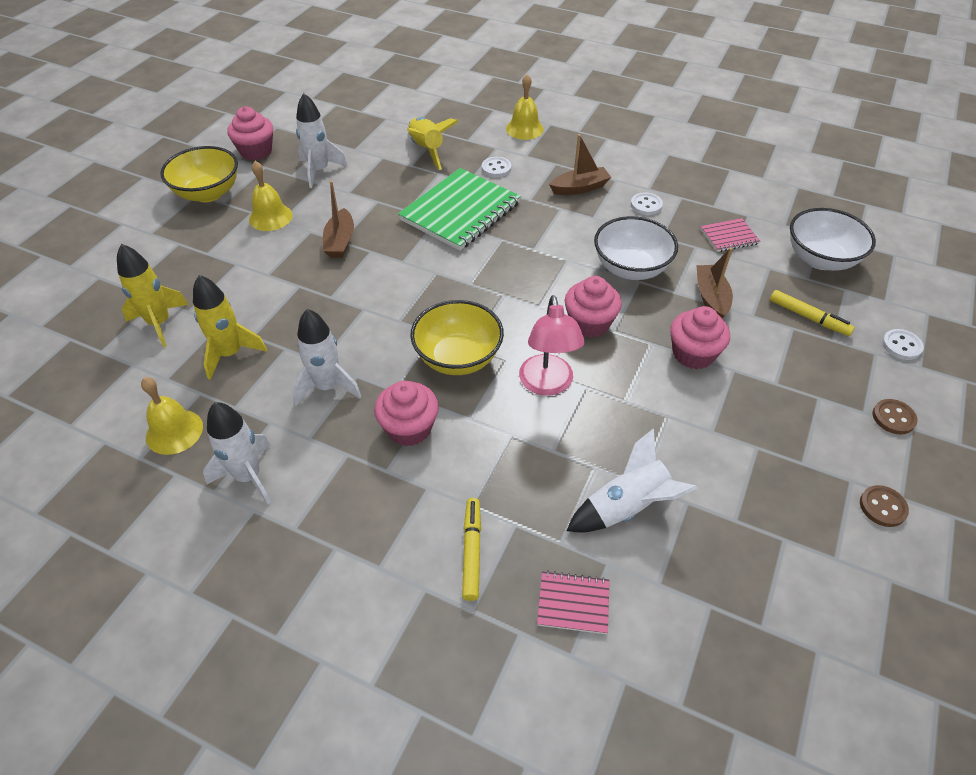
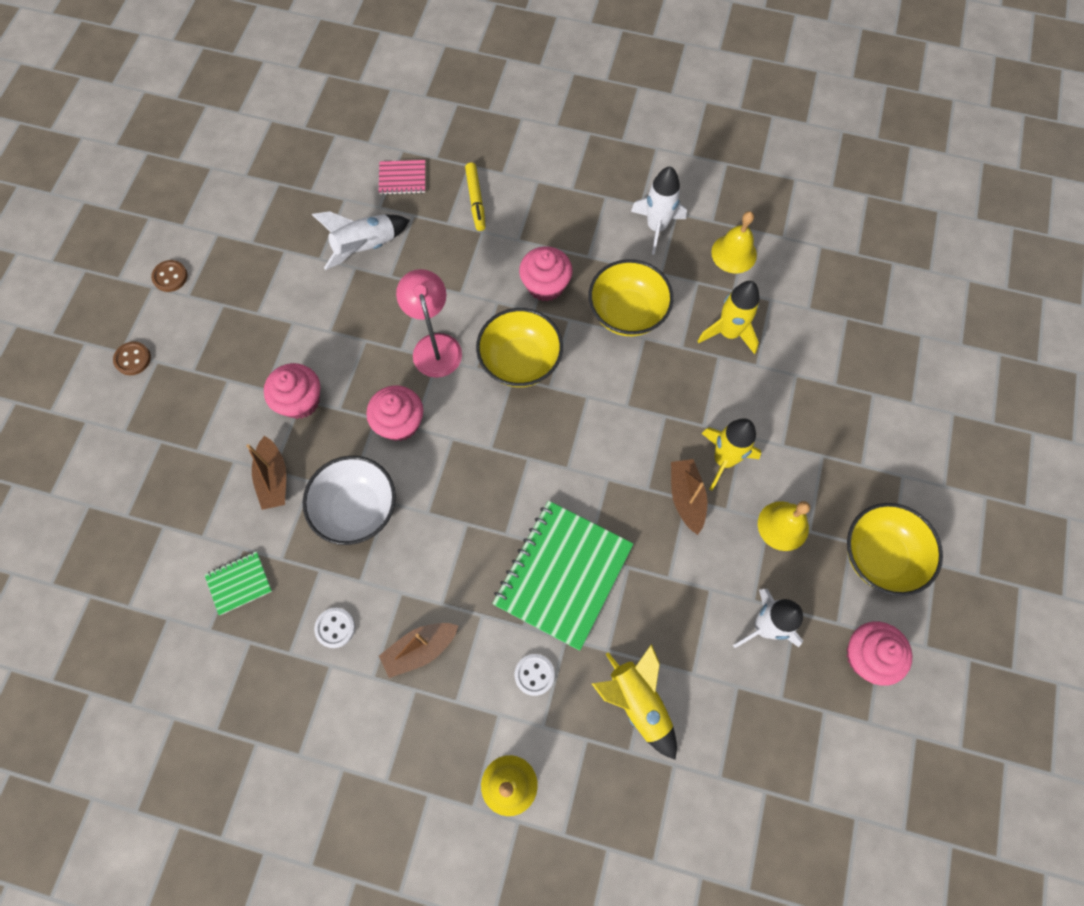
camera: 170 degrees right, 20 degrees up
(159, 323) = (813, 356): yellow rocket -> yellow rocket (724, 459)
(327, 387) = (627, 313): white rocket -> yellow bowl
(729, 236) = (239, 583): pink notebook -> green notebook
(808, 317) = (177, 467): yellow marker -> none
(820, 259) = (140, 560): white bowl -> none
(901, 346) = (95, 444): white button -> none

